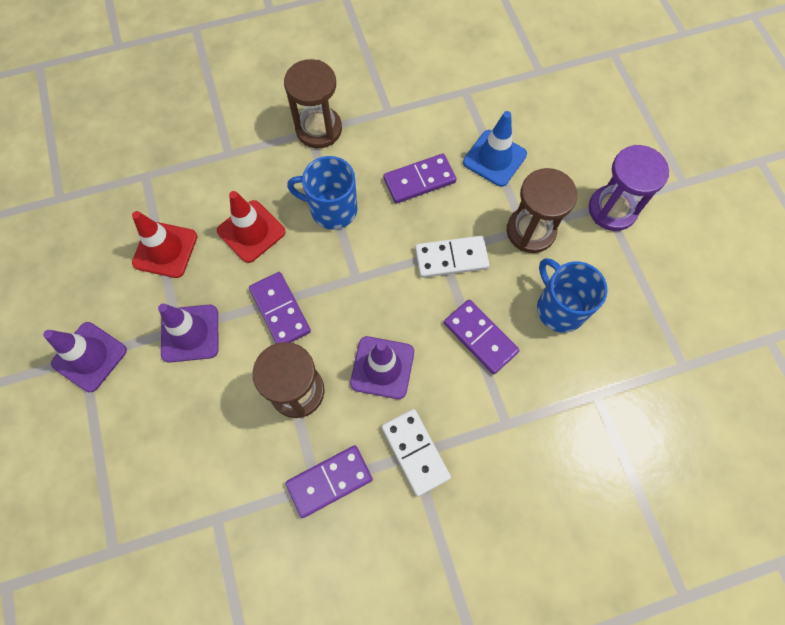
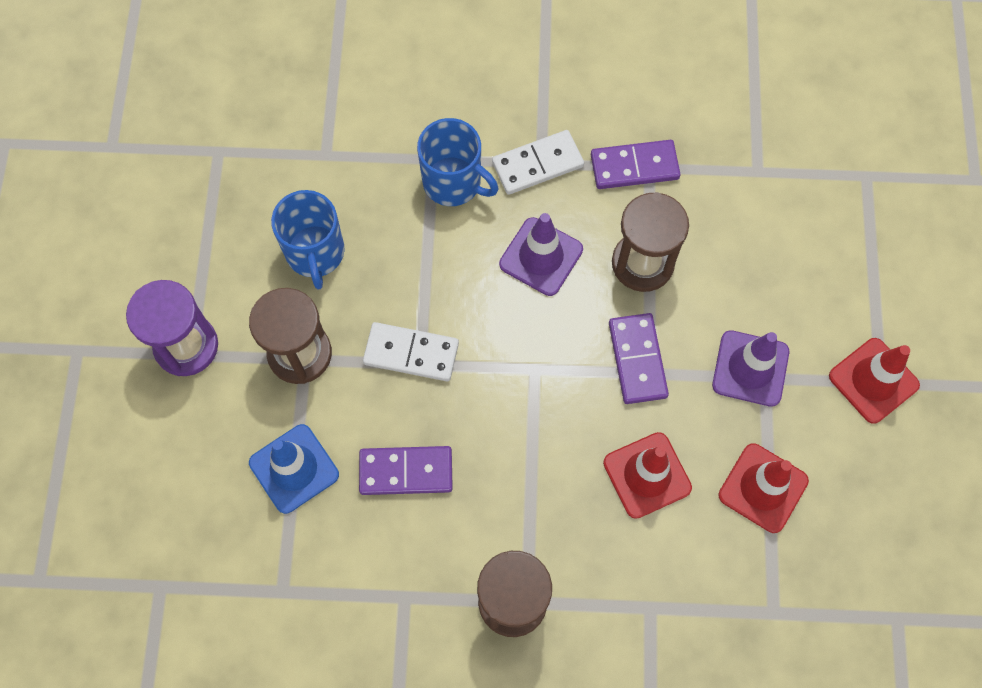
camera: 160 degrees left, 0 degrees up
(89, 357) = (873, 380): purple traffic cone -> red traffic cone
(332, 209) = (534, 470): blue mug -> blue mug (453, 182)
(415, 452) = (537, 164): white domino -> white domino turned 75 degrees clockwise
(480, 337) = (419, 252): purple domino -> none

